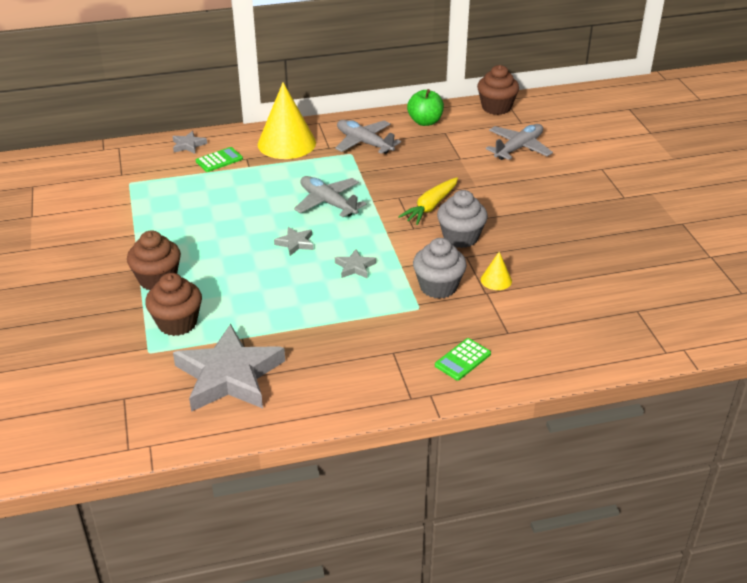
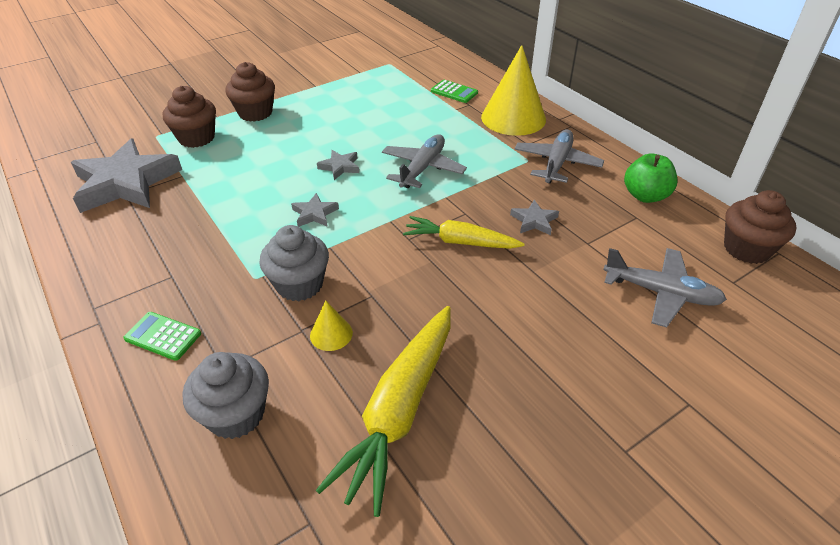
camera: 70 degrees right, 5 degrees up
(188, 145) = (466, 72): grey star -> grey star (534, 221)
(460, 237) = (409, 281): grey cupcake -> grey cupcake (236, 414)
(572, 264) = (399, 411): none -> yellow carrot

